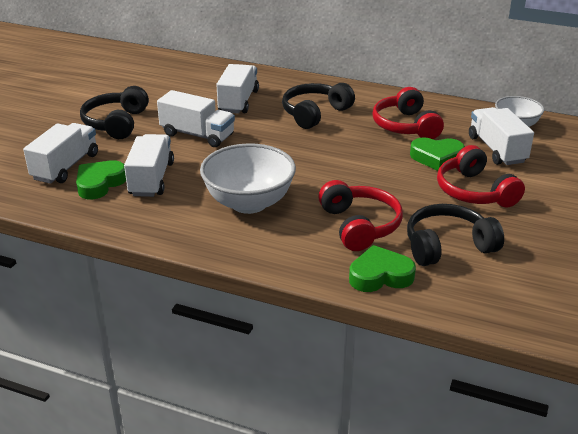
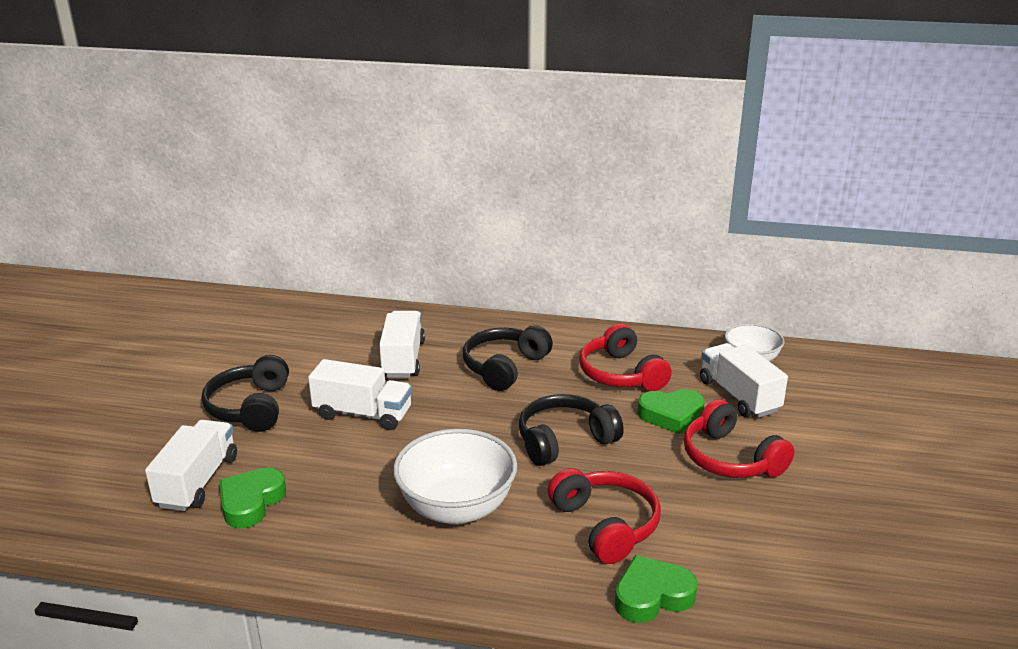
camera: 10 degrees left, 5 degrees down
(151, 179) = (319, 487): white truck -> none
(447, 246) = (722, 541): black headphones -> black headphones (565, 441)

